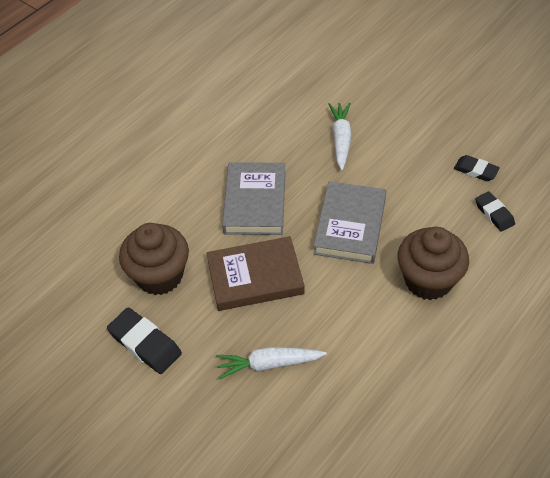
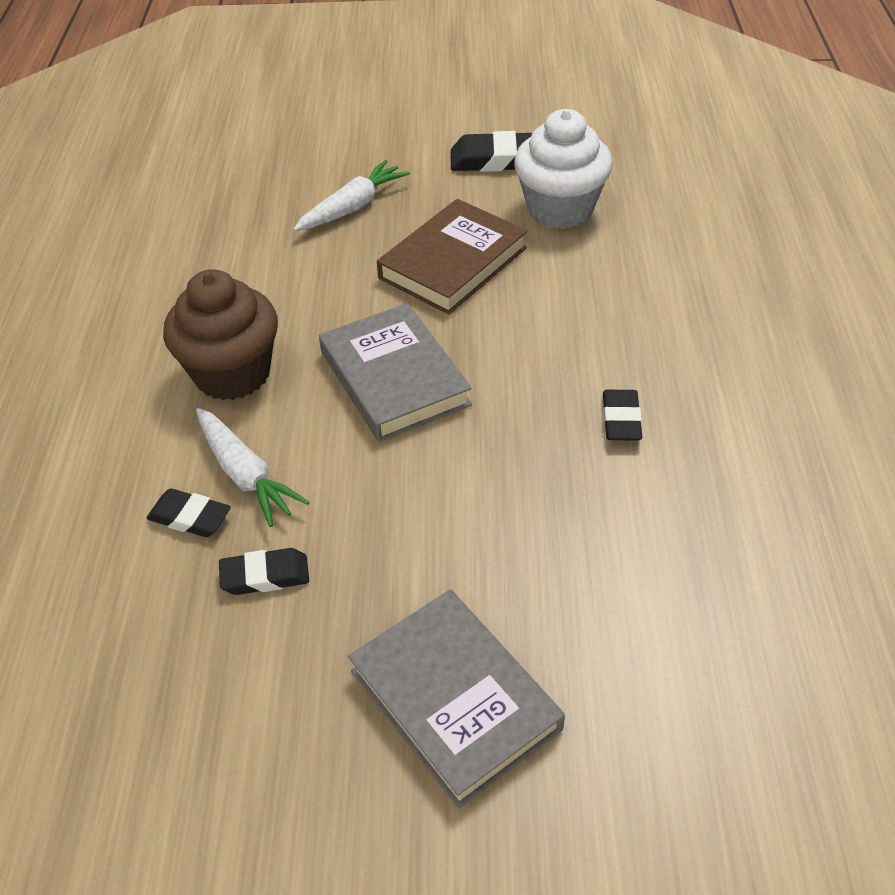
camera: 140 degrees right, 5 degrees down
(159, 276) = (560, 209): brown cupcake -> white cupcake
(255, 202) = (551, 334): grey book -> grey book (455, 700)
(273, 146) = (621, 419): none -> black eraser
(341, 139) = (533, 493): white carrot -> white carrot (245, 474)

